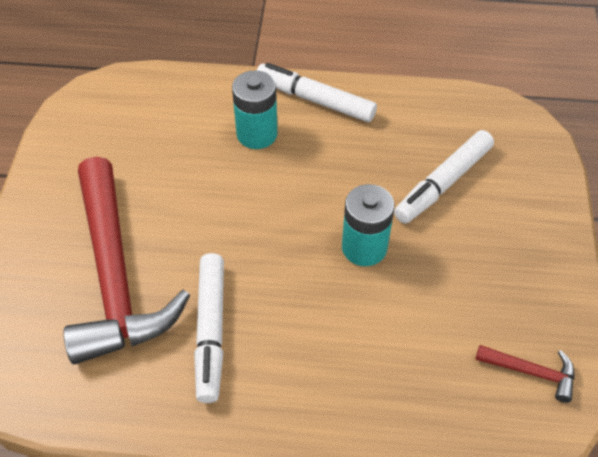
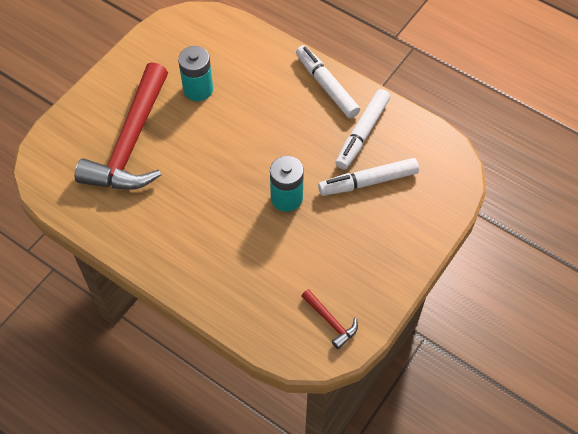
camera: 30 degrees right, 5 degrees up
(211, 331) = (163, 202): white marker -> white marker (362, 133)
(257, 134) = (272, 92): turquoise battery -> turquoise battery (198, 89)

